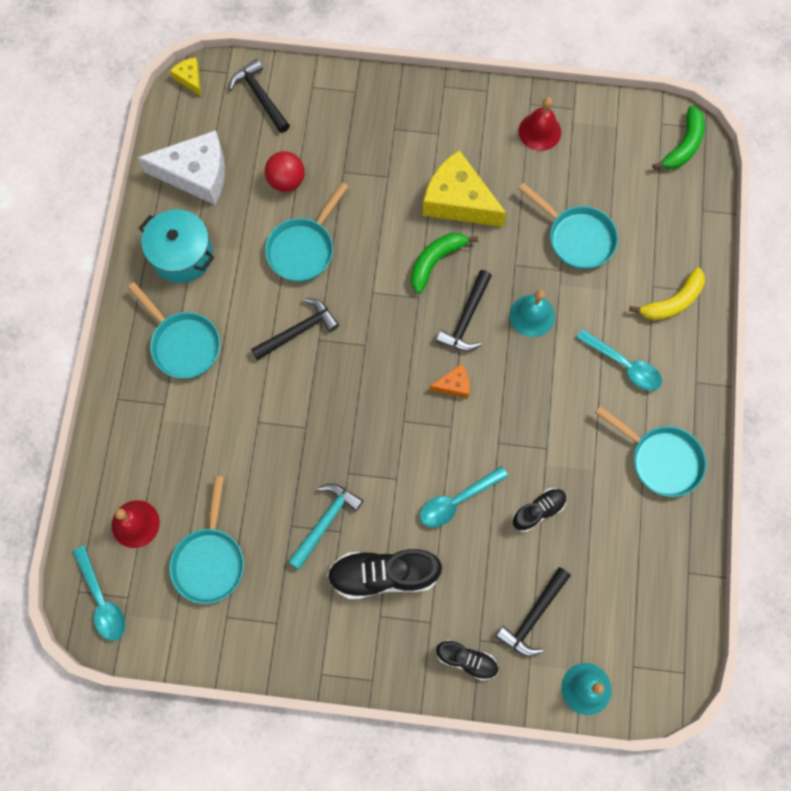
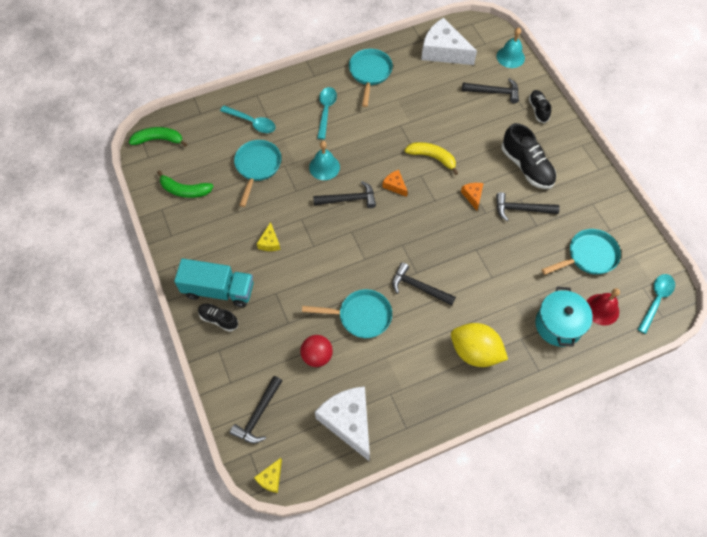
camera: 120 degrees left, 10 degrees down
(182, 255) = (415, 392): turquoise pot -> turquoise pot (558, 325)
(183, 344) = (475, 352): turquoise pan -> yellow lemon
(325, 522) = (521, 209): turquoise hammer -> black hammer
(381, 472) = (472, 196): none -> orange cheese
(428, 121) = (218, 290): none -> turquoise truck
(436, 261) = (320, 234): green banana -> green banana (184, 190)
(457, 501) = (460, 152): turquoise spoon -> turquoise spoon (252, 122)
(458, 201) = (270, 242): yellow cheese -> yellow cheese, size x0.46
(538, 511) = (438, 113): black shoe -> black shoe (218, 319)
(539, 131) = (190, 220): red bell -> none
(649, 592) = (443, 51): none -> white cheese
(672, 302) = (271, 104): yellow banana -> yellow banana (432, 158)

